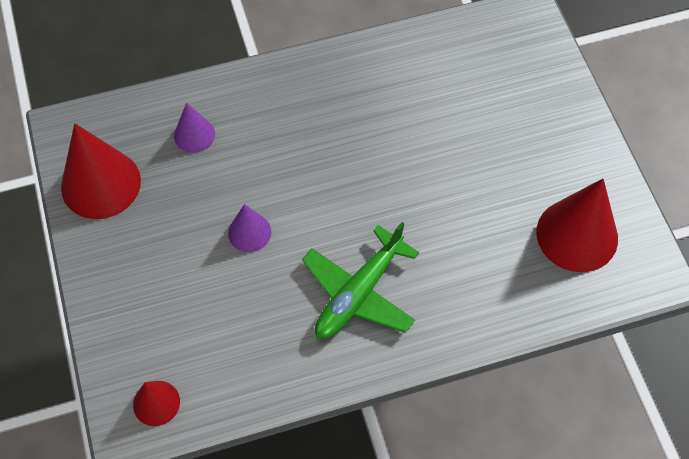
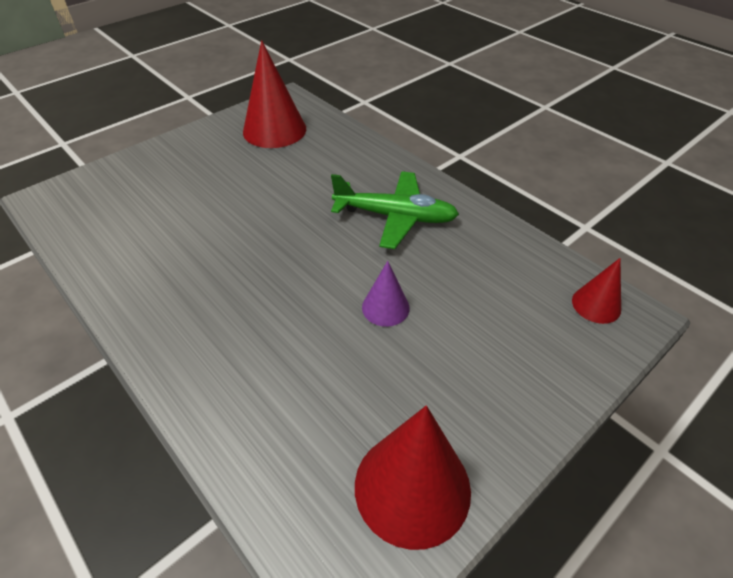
camera: 115 degrees left, 15 degrees down
(194, 135) = (289, 412): purple cone -> none

